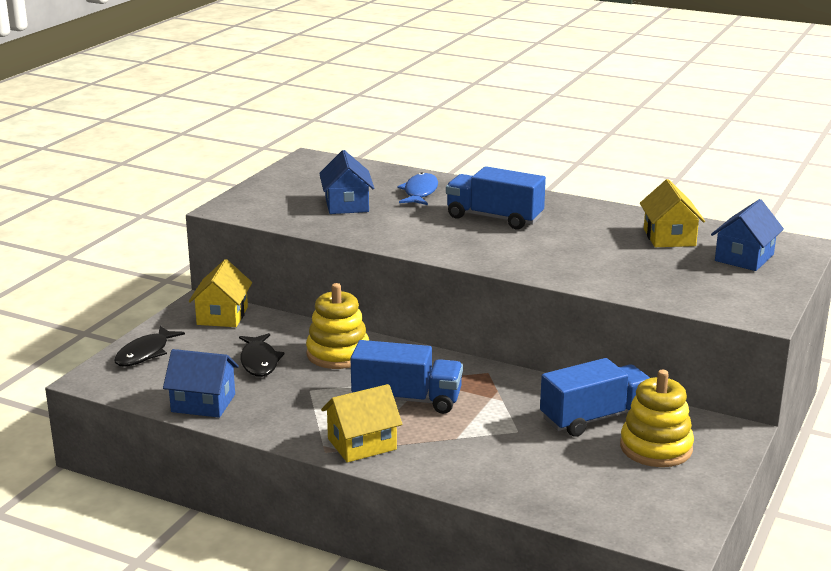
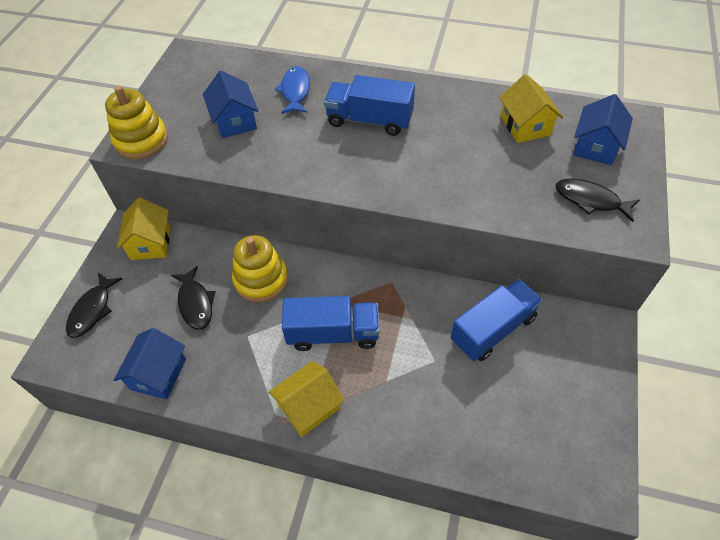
camera: 10 degrees left, 30 degrees up
(203, 403) = (158, 374): blue house -> blue house turned 75 degrees counterclockwise
(656, 448) = (551, 361): yellow stacking toy -> yellow stacking toy (141, 140)
(720, 290) = (591, 200): none -> black fish

